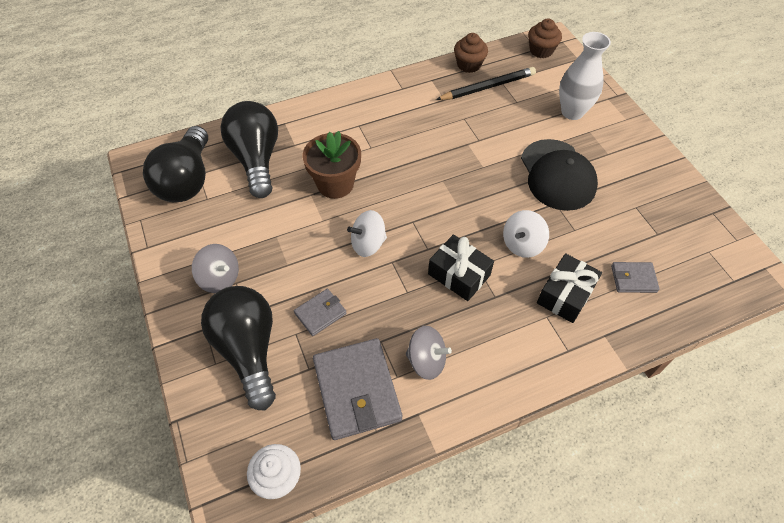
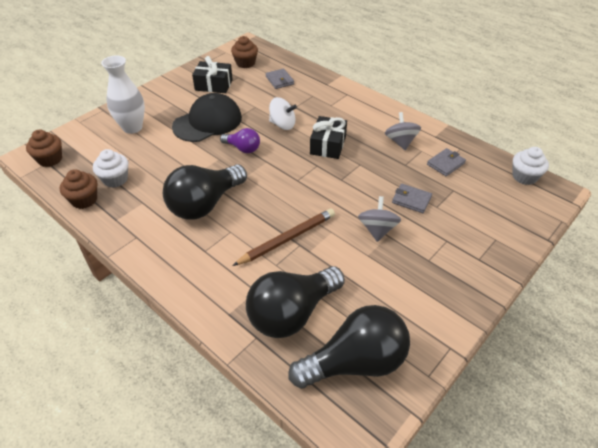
camera: 115 degrees left, 10 degrees down
(220, 278) = (433, 272): grey spinning top -> grey spinning top (377, 229)
(248, 349) = (470, 226): black light bulb -> black light bulb (205, 204)
(335, 184) = (288, 239): brown flower pot -> brown pencil
(356, 390) = (445, 164): grey wallet -> grey wallet, size x0.51
(368, 244) = (335, 196): white spinning top -> none
(488, 87) = (115, 179): black pencil -> white cupcake
(491, 192) = (243, 148): none -> purple light bulb
(565, 295) = (310, 101): black gift -> black gift (213, 85)
(696, 254) = (245, 63): none -> brown cupcake

